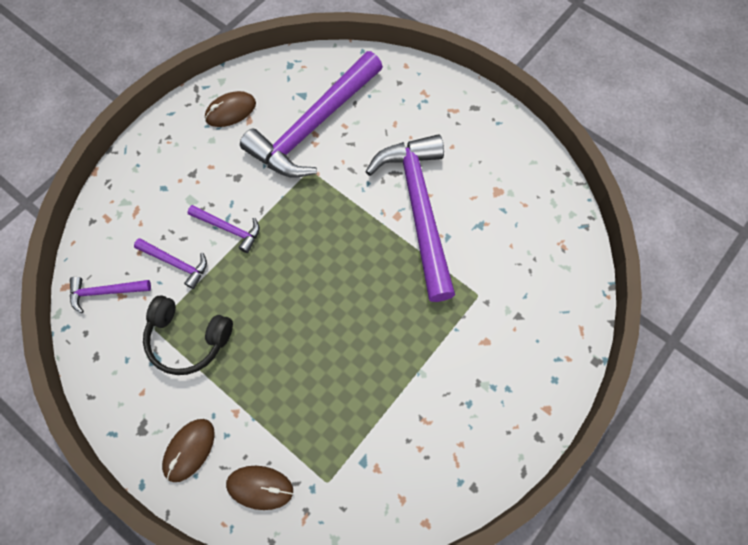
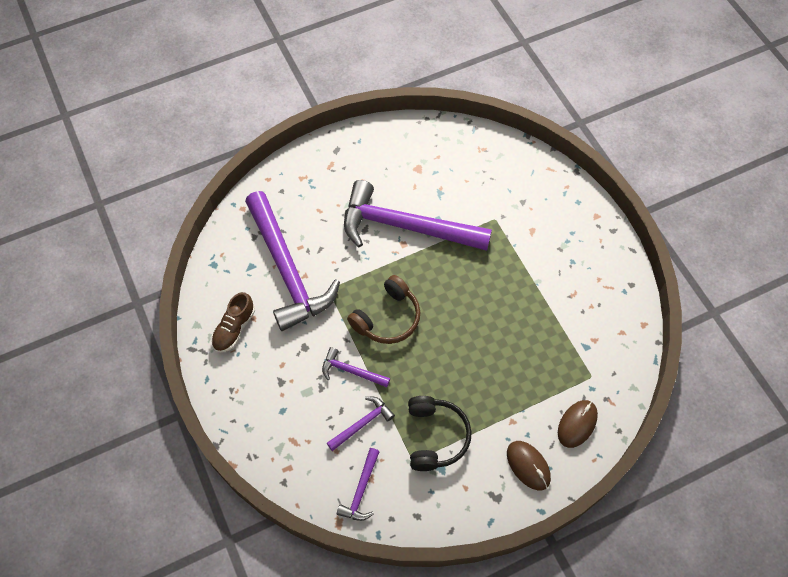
camera: 65 degrees left, 5 degrees down
(188, 339) = (435, 436): black headphones -> black headphones turned 45 degrees counterclockwise
(229, 229) = (351, 371): purple hammer -> purple hammer turned 120 degrees counterclockwise
(230, 111) = (234, 328): brown mouse -> brown shoe
(303, 237) = (387, 318): none -> brown headphones

